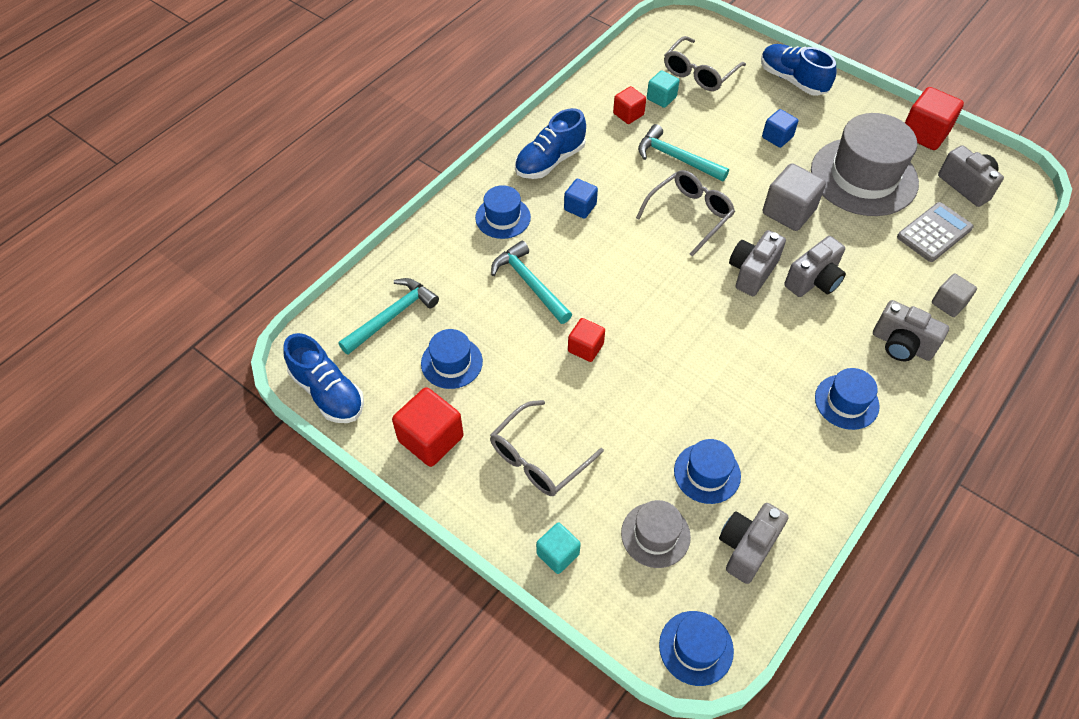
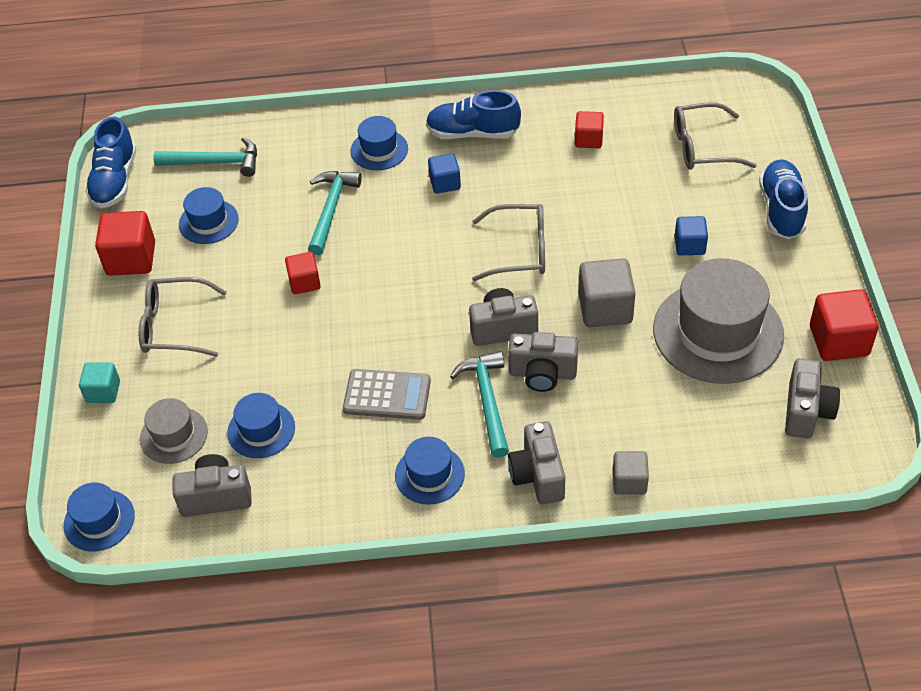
camera: 50 degrees right, 5 degrees down
(661, 98) = (636, 145): turquoise cube -> none
(676, 158) = (575, 200): turquoise hammer -> turquoise hammer (487, 401)
(934, 233) = (709, 422): grey calculator -> grey calculator (387, 395)

